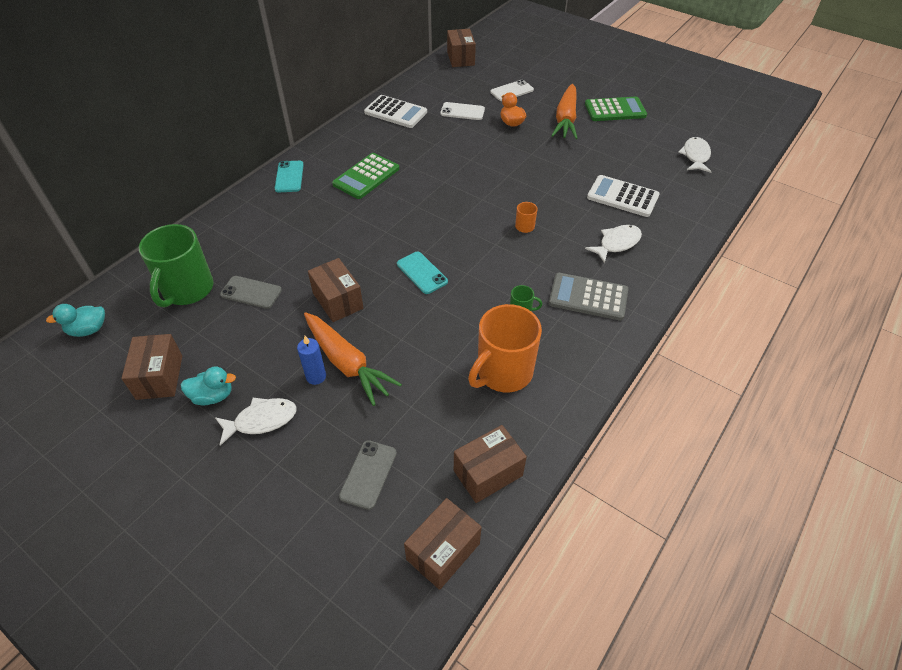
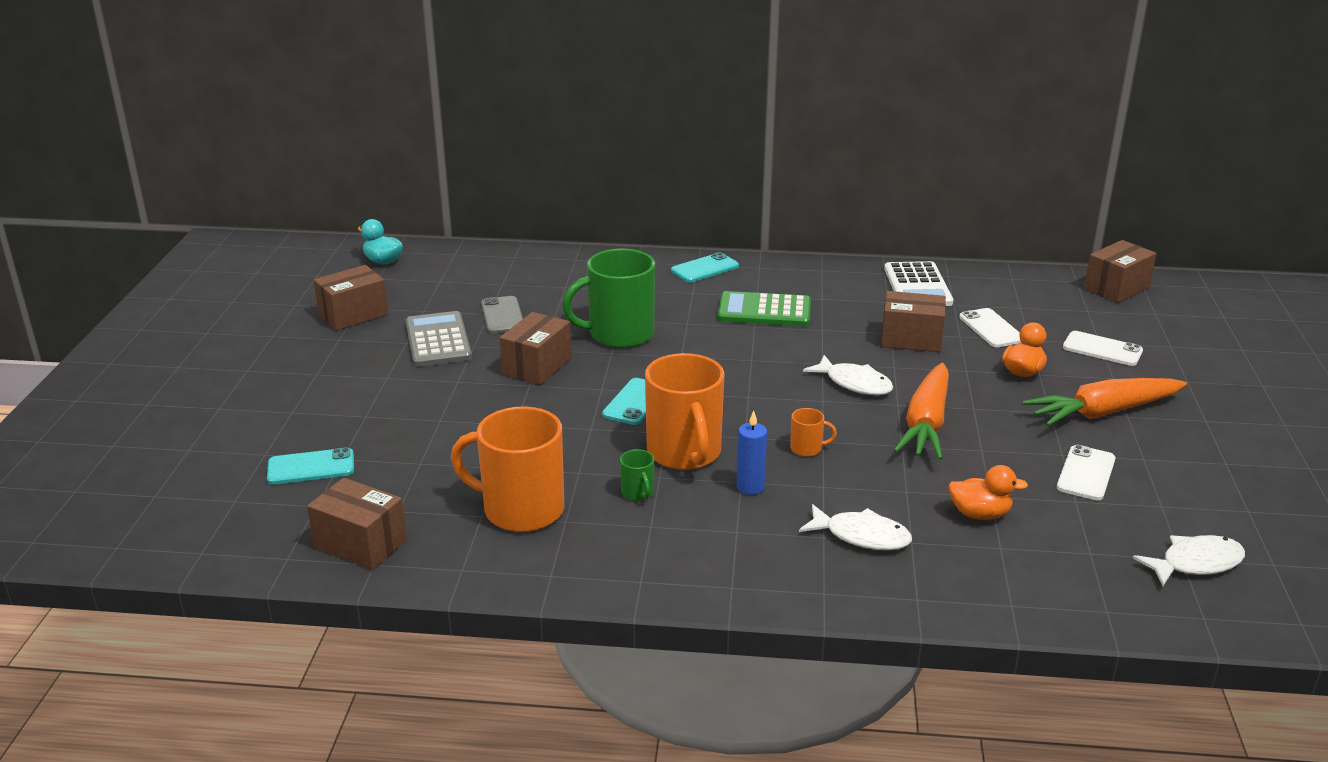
camera: 60 degrees right, 20 degrees down
(187, 290) = (474, 283): green mug -> green mug (619, 334)
(213, 396) = (350, 348): turquoise duck -> none
(261, 420) = (338, 384): white fish -> white fish (854, 383)
(316, 376) = (417, 392): blue candle -> blue candle (750, 487)
(347, 363) = (450, 404): orange carrot -> orange carrot (926, 424)
(368, 474) = (311, 467): grey phone -> turquoise phone
(443, 551) = (240, 545): brown box -> brown box (911, 339)
(494, 275) = (684, 453): none -> orange mug
(588, 297) = (719, 539): grey calculator -> grey calculator (438, 340)
(611, 149) = (1086, 473): none -> white phone
(615, 110) = (1201, 450): green calculator -> none
(622, 197) = (979, 514): white calculator -> orange duck

